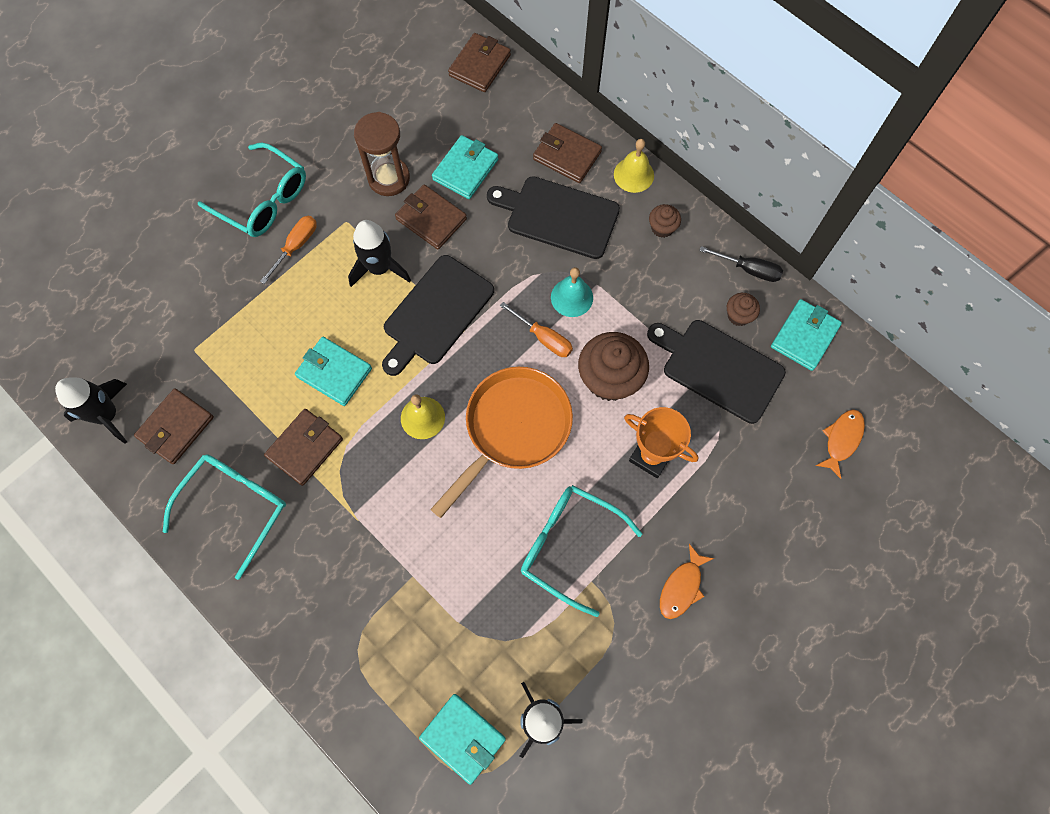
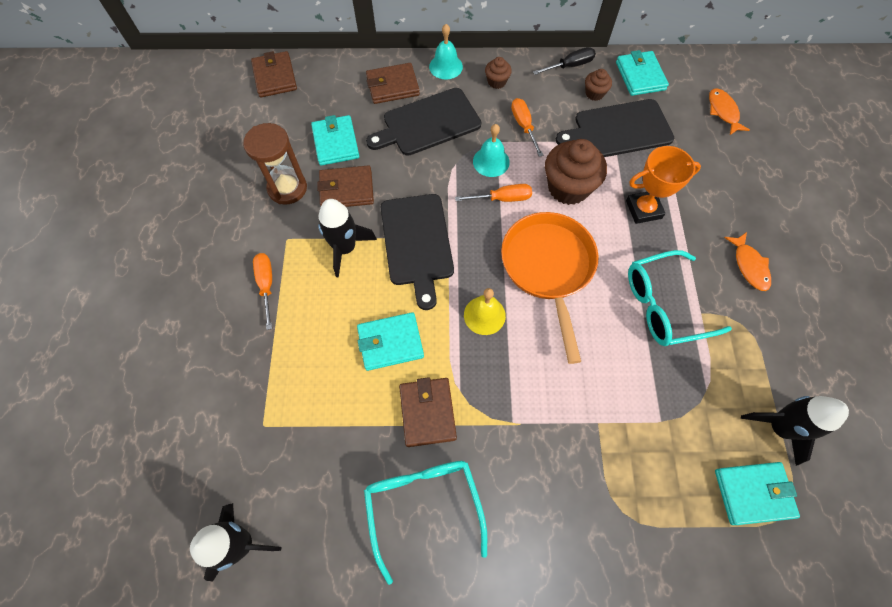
camera: 45 degrees left, 5 degrees down
(176, 427) = (311, 496): brown wallet -> none
(263, 200) = (206, 275): turquoise glasses -> none
(633, 175) = (446, 66): yellow bell -> turquoise bell
(637, 290) = (523, 126): none -> orange screwdriver

